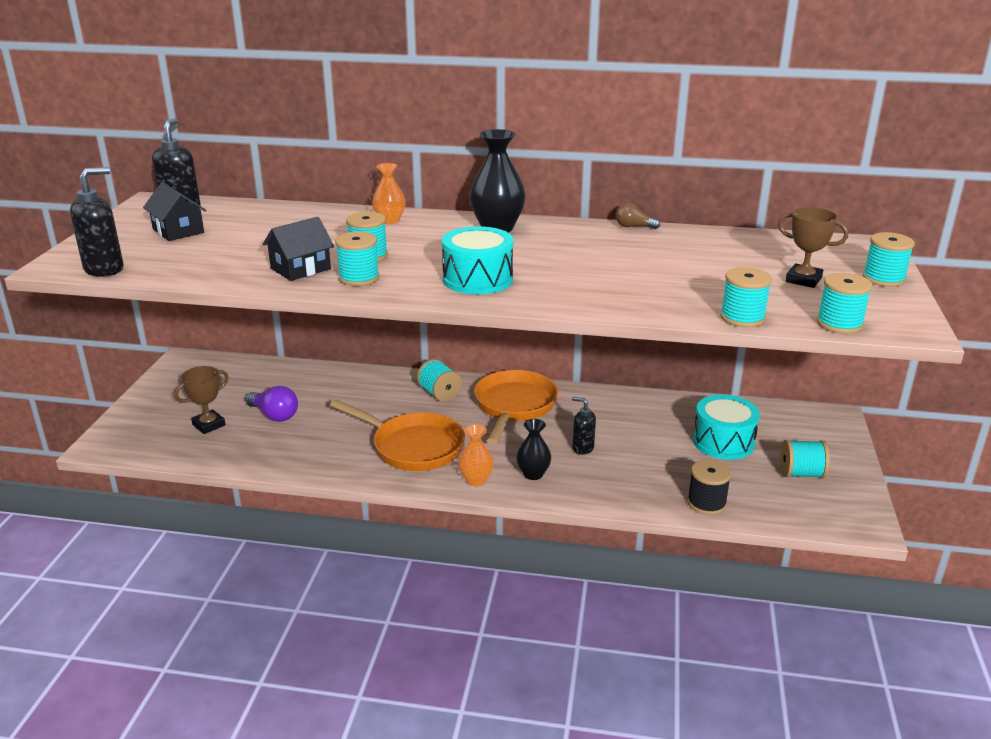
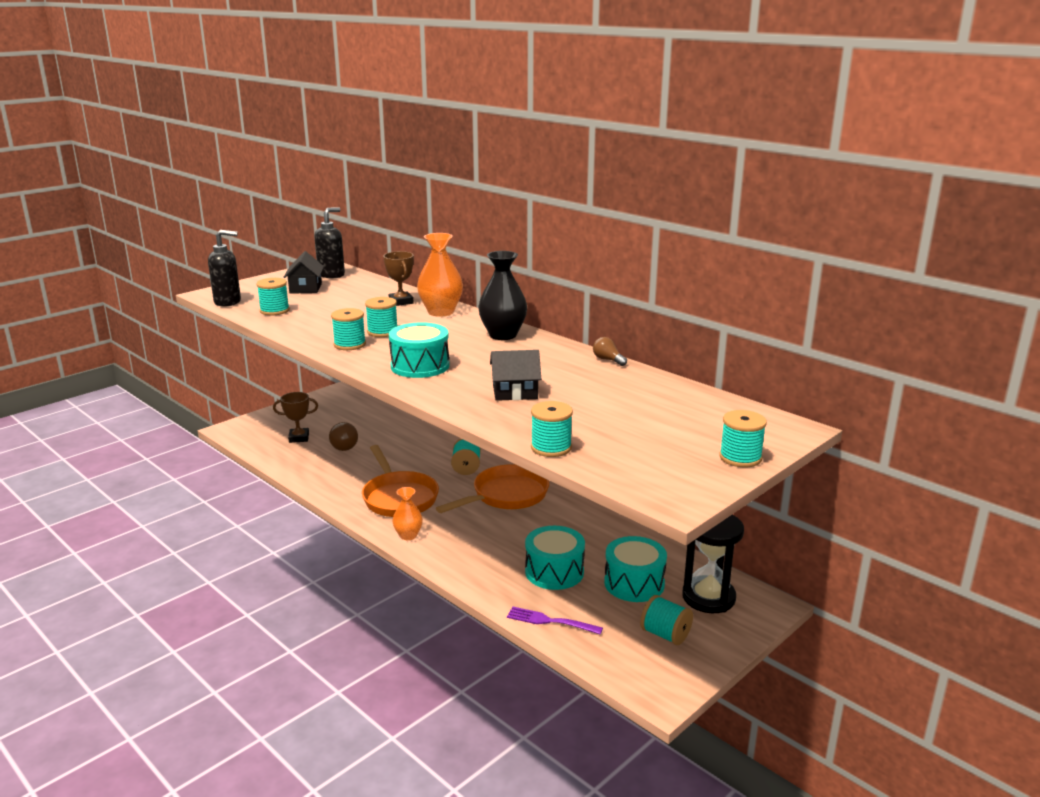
camera: 35 degrees right, 5 degrees down
(274, 415) = (343, 445): purple light bulb -> brown light bulb
(300, 269) = (328, 329): black house -> black house (515, 392)
(390, 221) = (441, 312): orange vase -> orange vase, size x1.66
(533, 474) = (452, 547): black vase -> none
(582, 448) = (513, 544): black soap dispenser -> none
(650, 459) = (554, 572): none -> turquoise drum
(706, 503) = (550, 621): black spool -> purple fork
(789, 430) = (708, 597): none -> black hourglass
(803, 280) = (664, 437): brown trophy -> brown trophy (401, 302)
(839, 324) = (620, 477): turquoise spool -> turquoise spool (274, 311)

